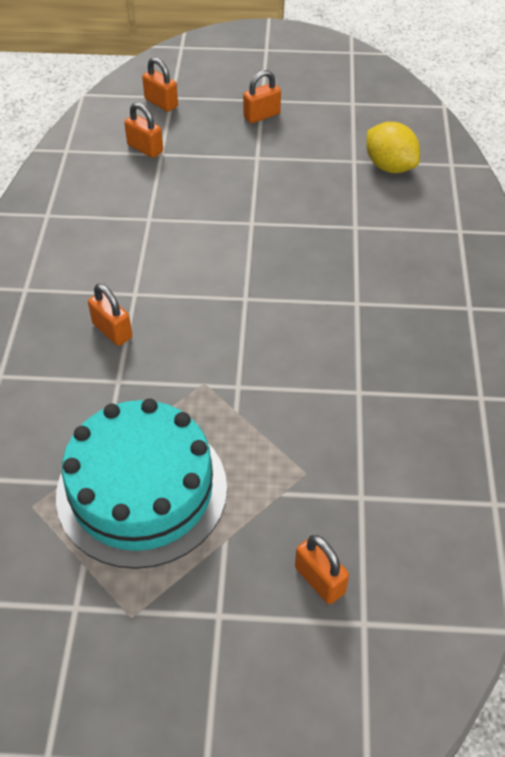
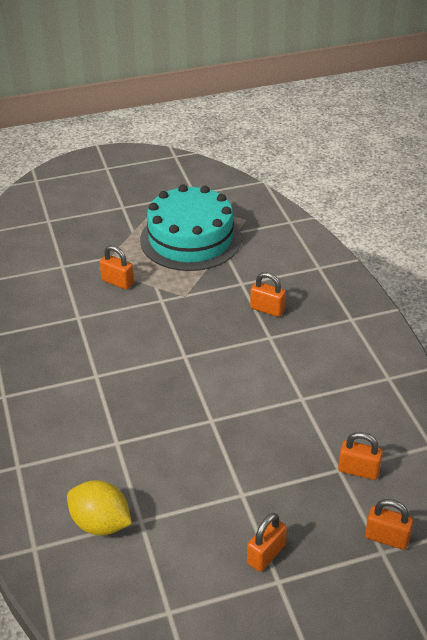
camera: 160 degrees right, 10 degrees down
(320, 580) = (76, 229): orange padlock -> orange padlock (117, 282)

